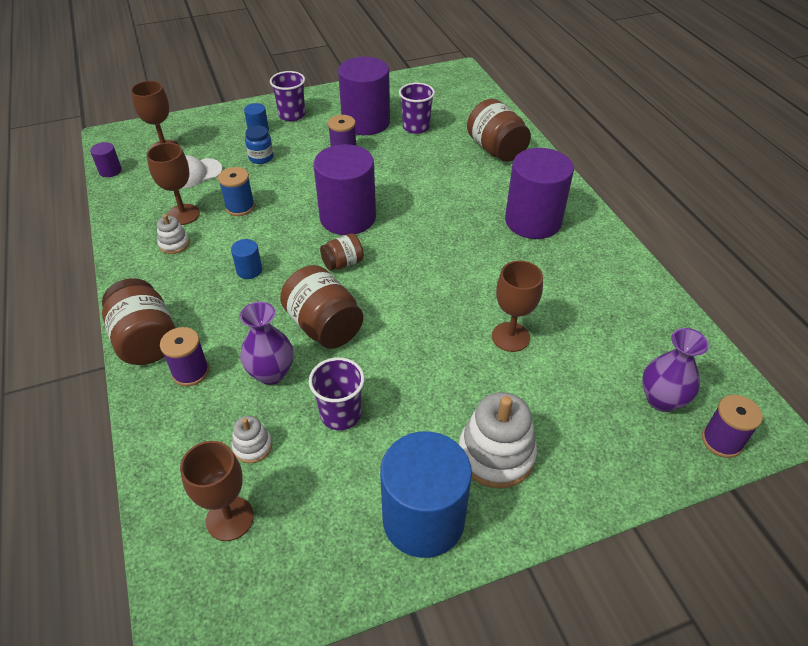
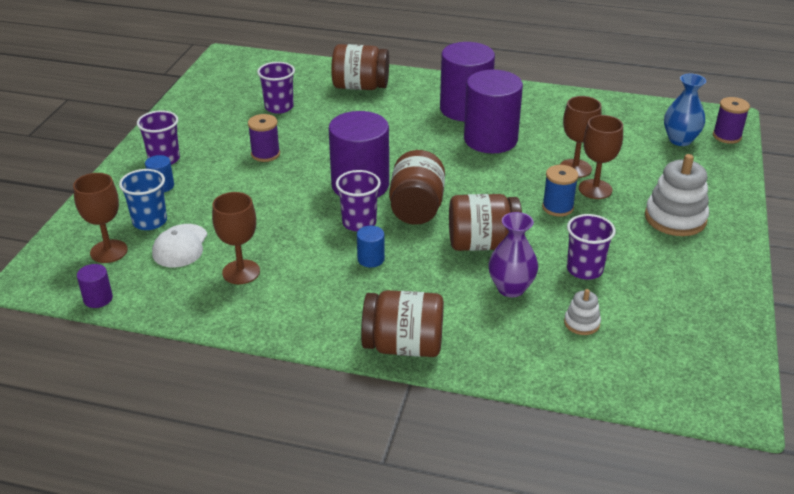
camera: 55 degrees left, 10 degrees down
(174, 244) = (281, 291): white stacking toy -> none
(190, 372) = (469, 331): purple spool -> none
(212, 147) = (150, 221): none -> blue cup
(230, 518) = (644, 357): brown goblet -> brown goblet (595, 189)
(240, 207) = (273, 235): blue spool -> blue spool (557, 207)
(261, 157) = (210, 199): blue jar -> none
(294, 241) = (359, 223): none -> purple cup
(343, 263) = (416, 208): brown jar -> brown jar, size x1.79
(366, 122) = (235, 127): purple cylinder -> purple cylinder (490, 139)
(423, 519) = (706, 268): blue cylinder -> none
(661, 400) = (680, 140): purple vase -> blue vase

